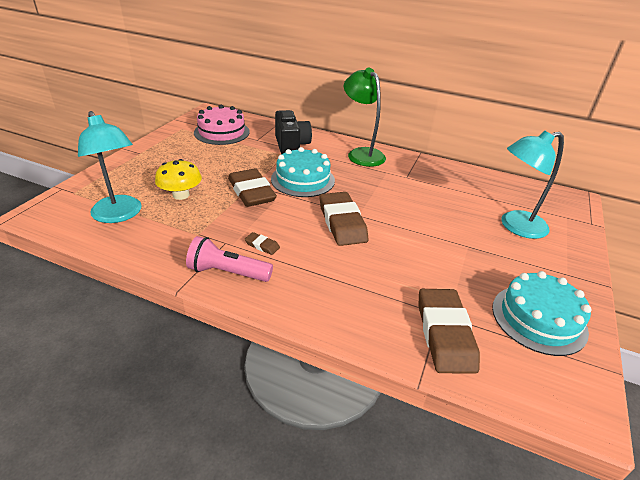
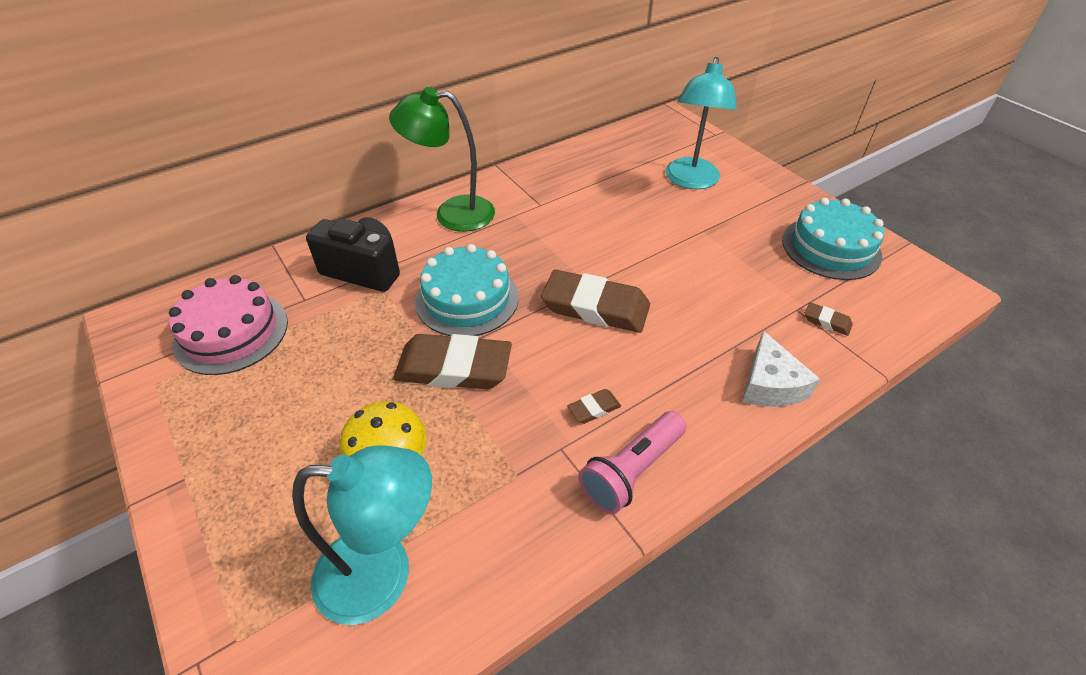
camera: 55 degrees left, 10 degrees up
(347, 316) = (770, 384): none -> white cheese
(444, 334) = (827, 321): brown eraser -> brown eraser, size x0.43

